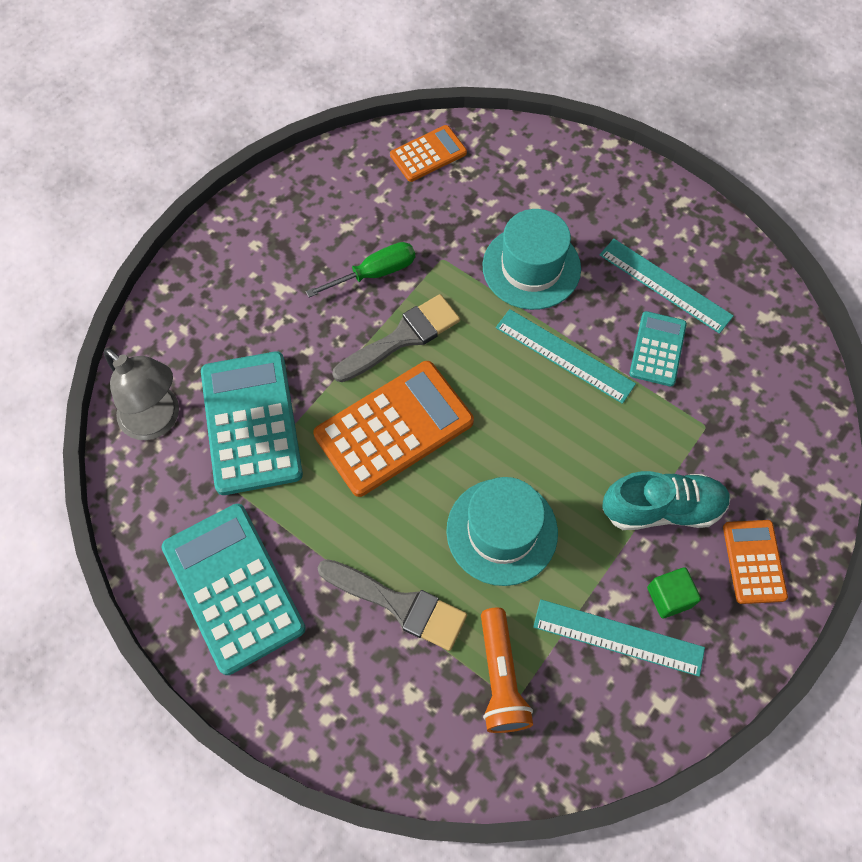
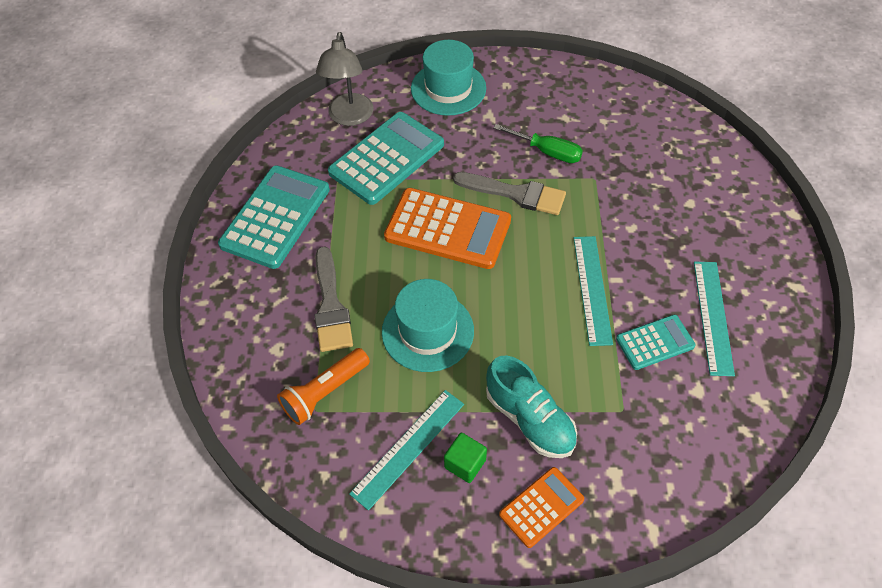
camera: 55 degrees right, 10 degrees down
(428, 154) = (665, 123): orange calculator -> none
(531, 267) = (640, 229): turquoise hat -> turquoise hat (448, 88)
(618, 637) = (408, 448): turquoise ruler -> turquoise ruler turned 60 degrees clockwise

